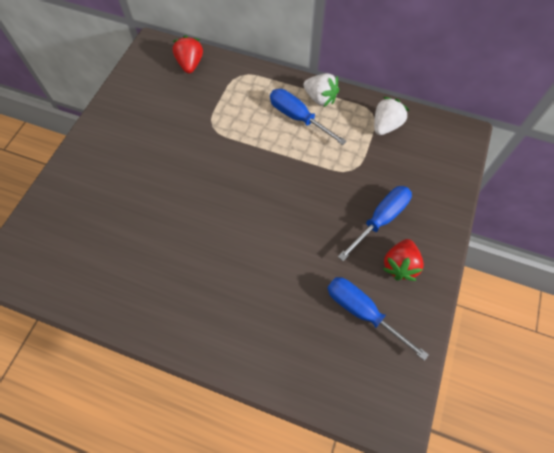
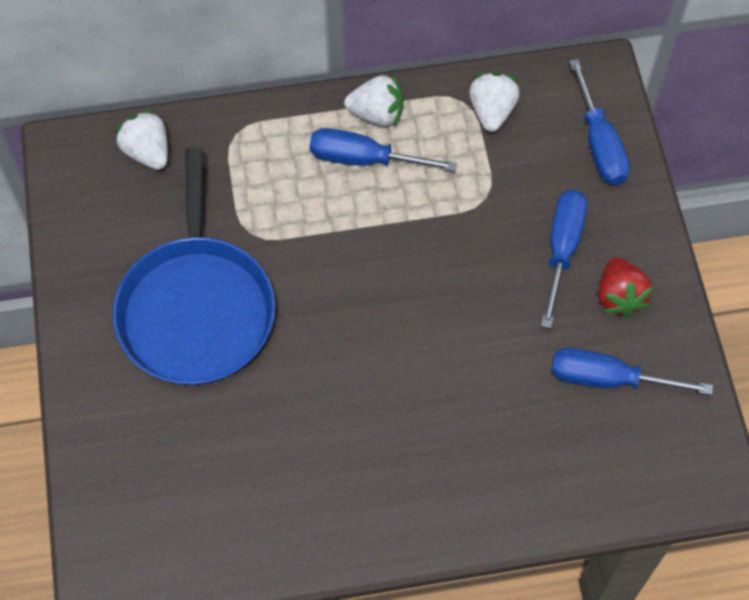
camera: 30 degrees left, 0 degrees up
(157, 150) = (196, 308): none -> blue pan
(190, 64) = (147, 152): red strawberry -> white strawberry
(440, 171) = (599, 143): none -> blue screwdriver

